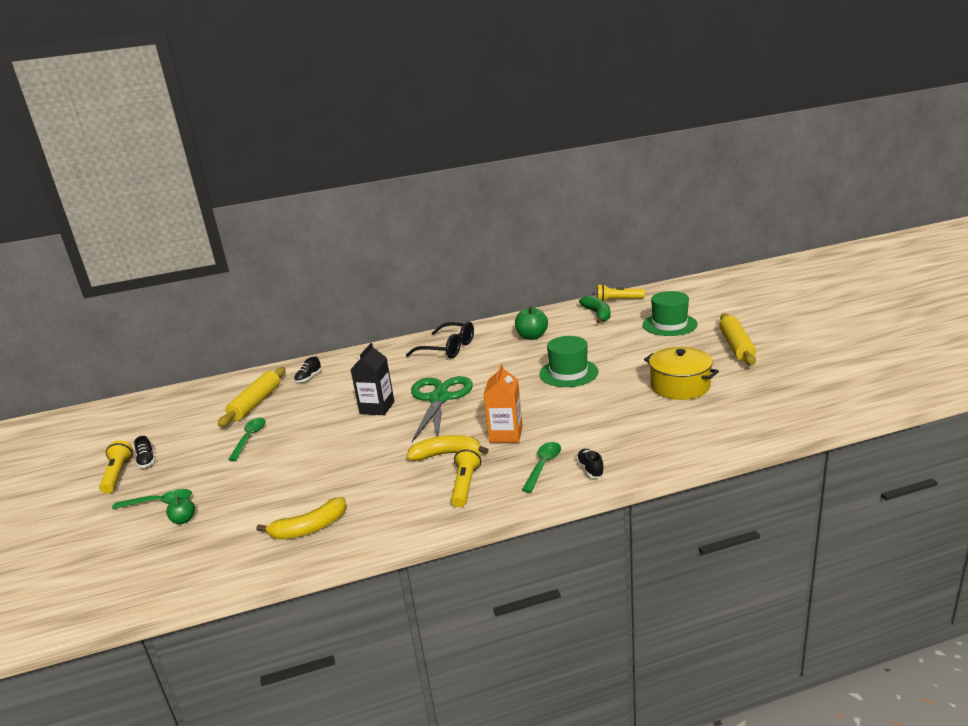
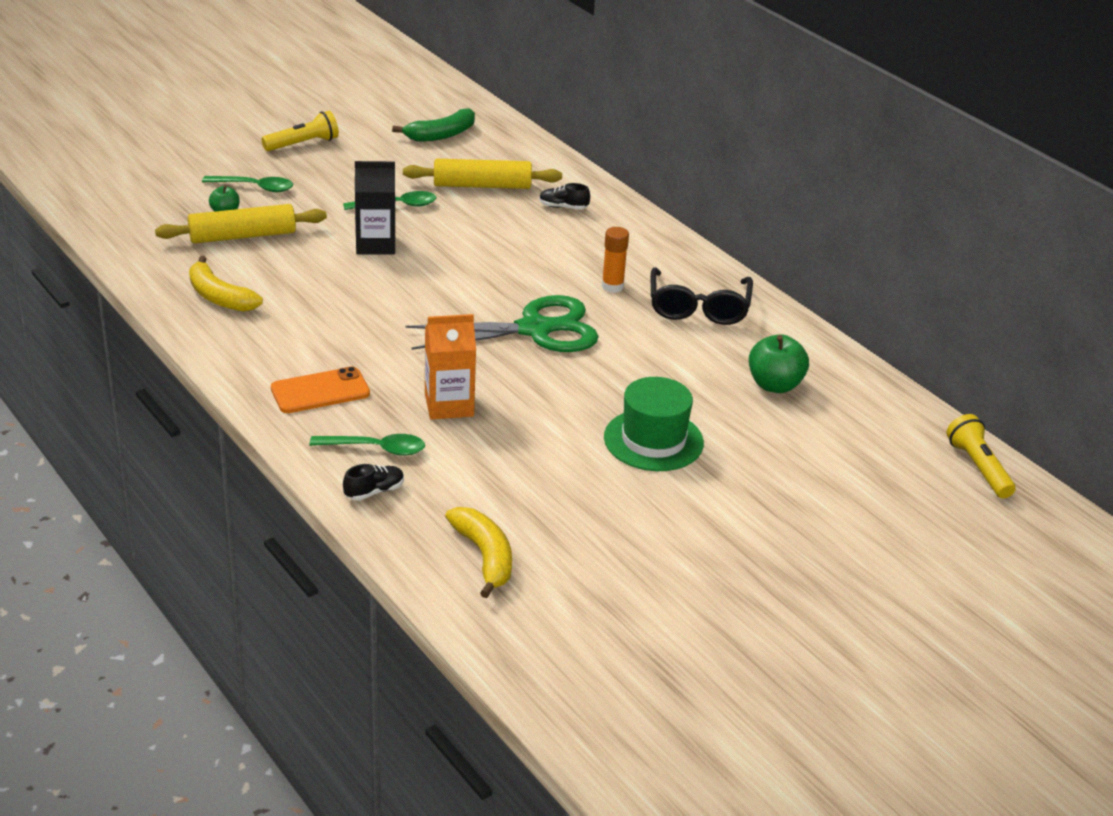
camera: 65 degrees right, 10 degrees up
(147, 461) = (334, 152): black shoe -> none
(159, 503) = (254, 187): green spoon -> green spoon turned 60 degrees counterclockwise
(377, 408) = (495, 282): black carton -> black carton (375, 244)
(409, 370) = (612, 286): none -> orange glue stick
(446, 454) = (388, 363): yellow banana -> yellow banana (484, 557)
(465, 485) = (320, 391): yellow flashlight -> orange phone
(597, 314) = (900, 448): green banana -> green banana (441, 135)
(669, 325) = (891, 541): green hat -> none
(680, 386) = (644, 565): yellow pot -> none
(736, 346) = (826, 631): yellow rolling pin -> yellow rolling pin (242, 236)

